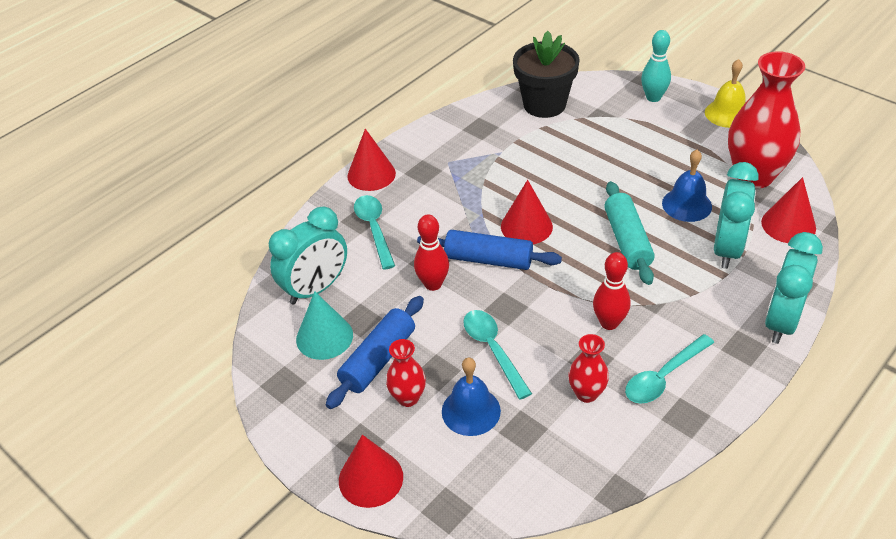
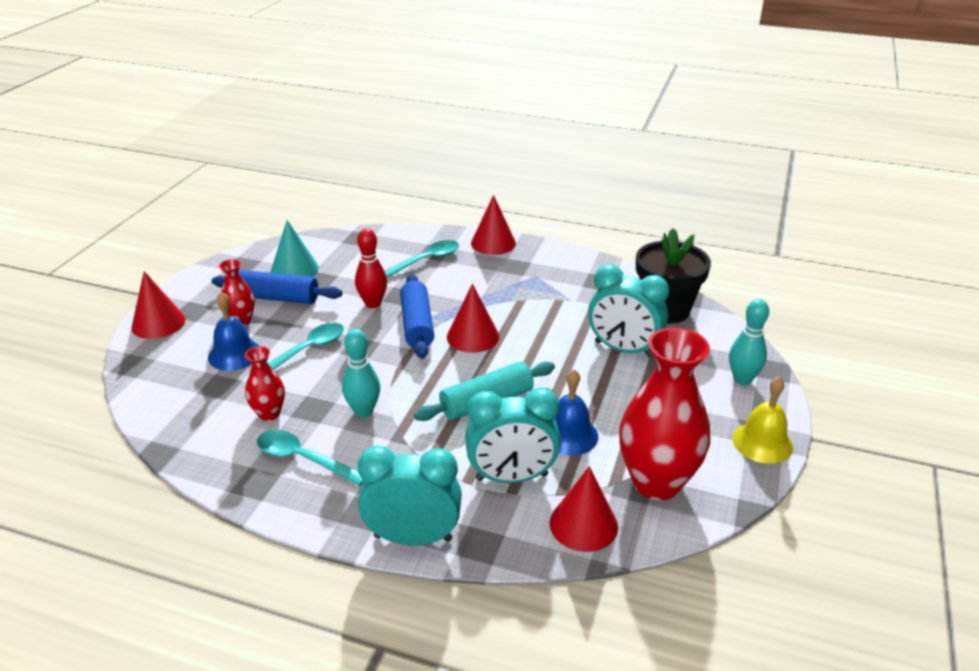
camera: 65 degrees right, 10 degrees down
(315, 289) = (344, 252): turquoise clock -> turquoise clock (623, 349)
(609, 323) = (363, 411): red bowling pin -> turquoise bowling pin

